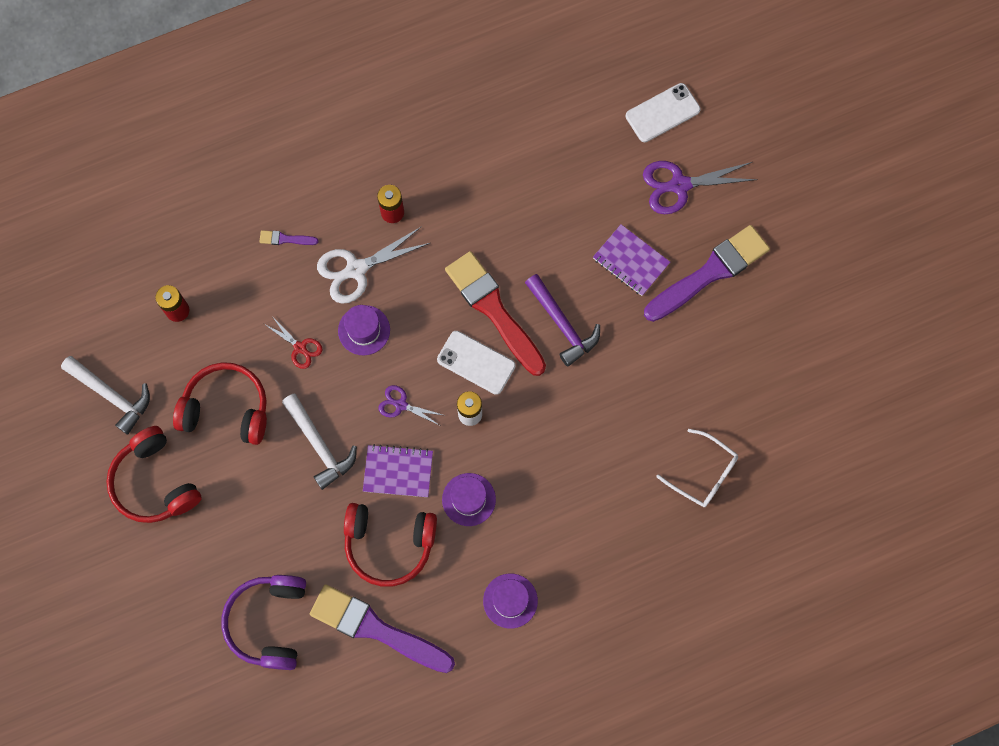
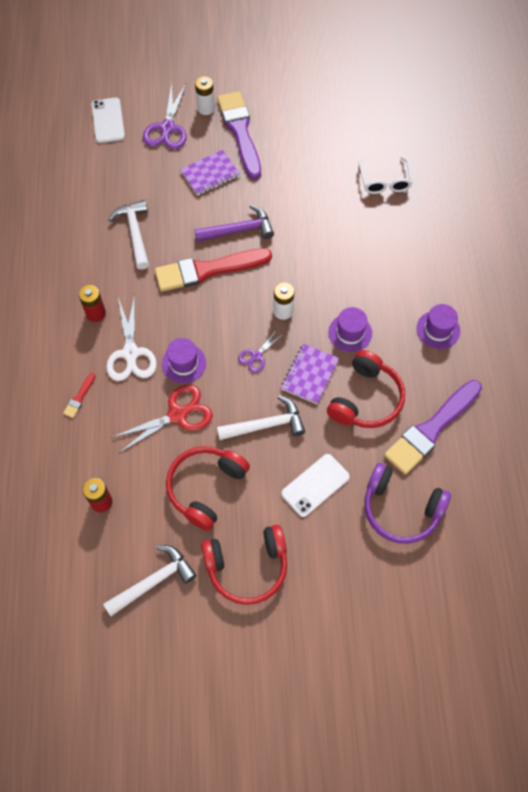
camera: 70 degrees left, 10 degrees down
(285, 239) = (79, 397): purple brush -> red brush
(300, 347) = (177, 415): red scissors -> red scissors, size x1.78
(476, 362) = (244, 294): white phone -> white phone (315, 485)
(513, 210) = (135, 233): none -> white hammer
(704, 474) = (384, 182): white glasses -> white glasses turned 120 degrees clockwise
(730, 218) = (206, 108): none -> white battery

